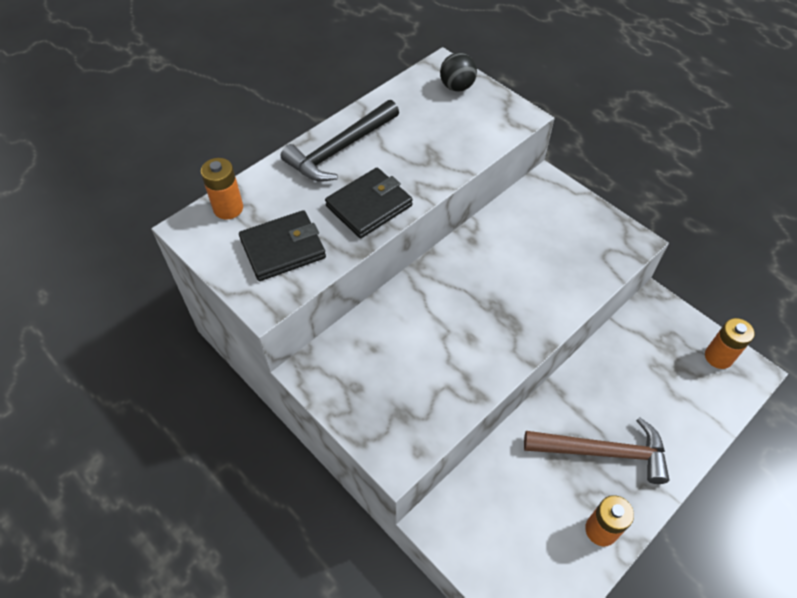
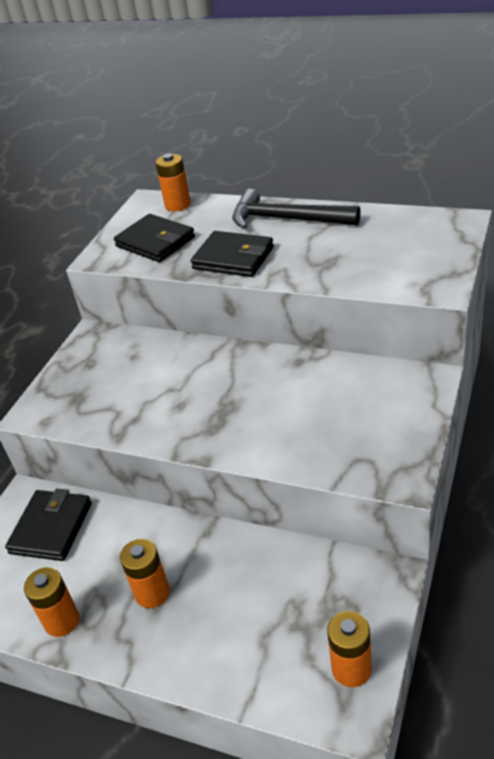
camera: 70 degrees right, 15 degrees down
(457, 87) = (439, 239): black ball -> none
(490, 510) = (51, 528): none -> black wallet
(603, 452) = (152, 593): brown hammer -> orange battery

